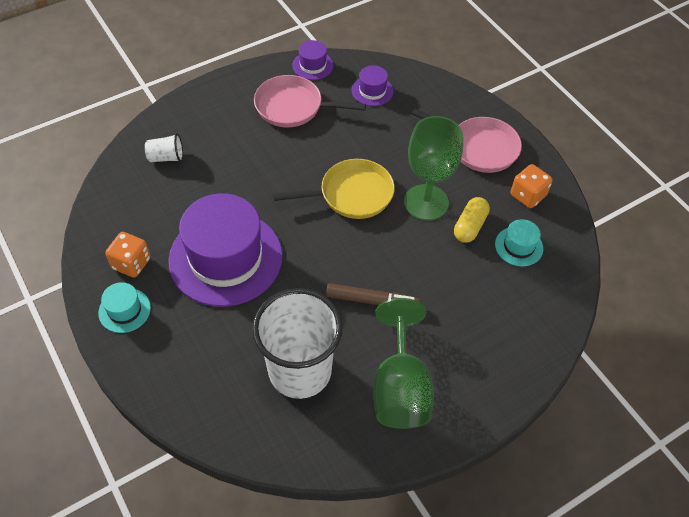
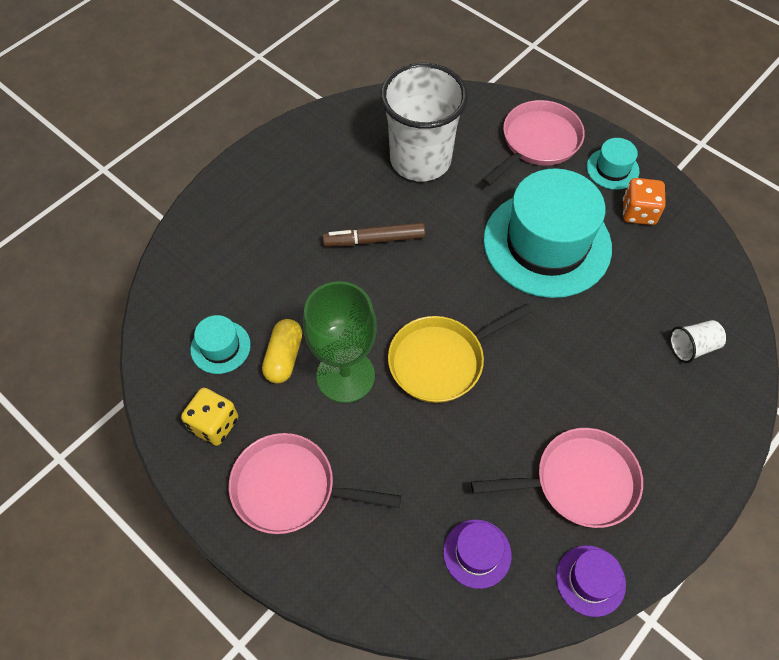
camera: 165 degrees right, 5 degrees up
(176, 358) = (537, 142): none -> pink pan
(225, 258) = (547, 243): purple hat -> turquoise hat
(400, 388) = (322, 169): green goblet -> none
(527, 195) = (214, 424): orange dice -> yellow dice

